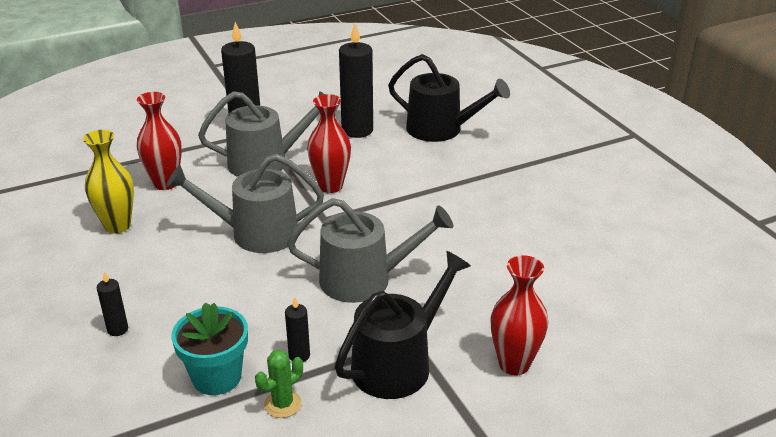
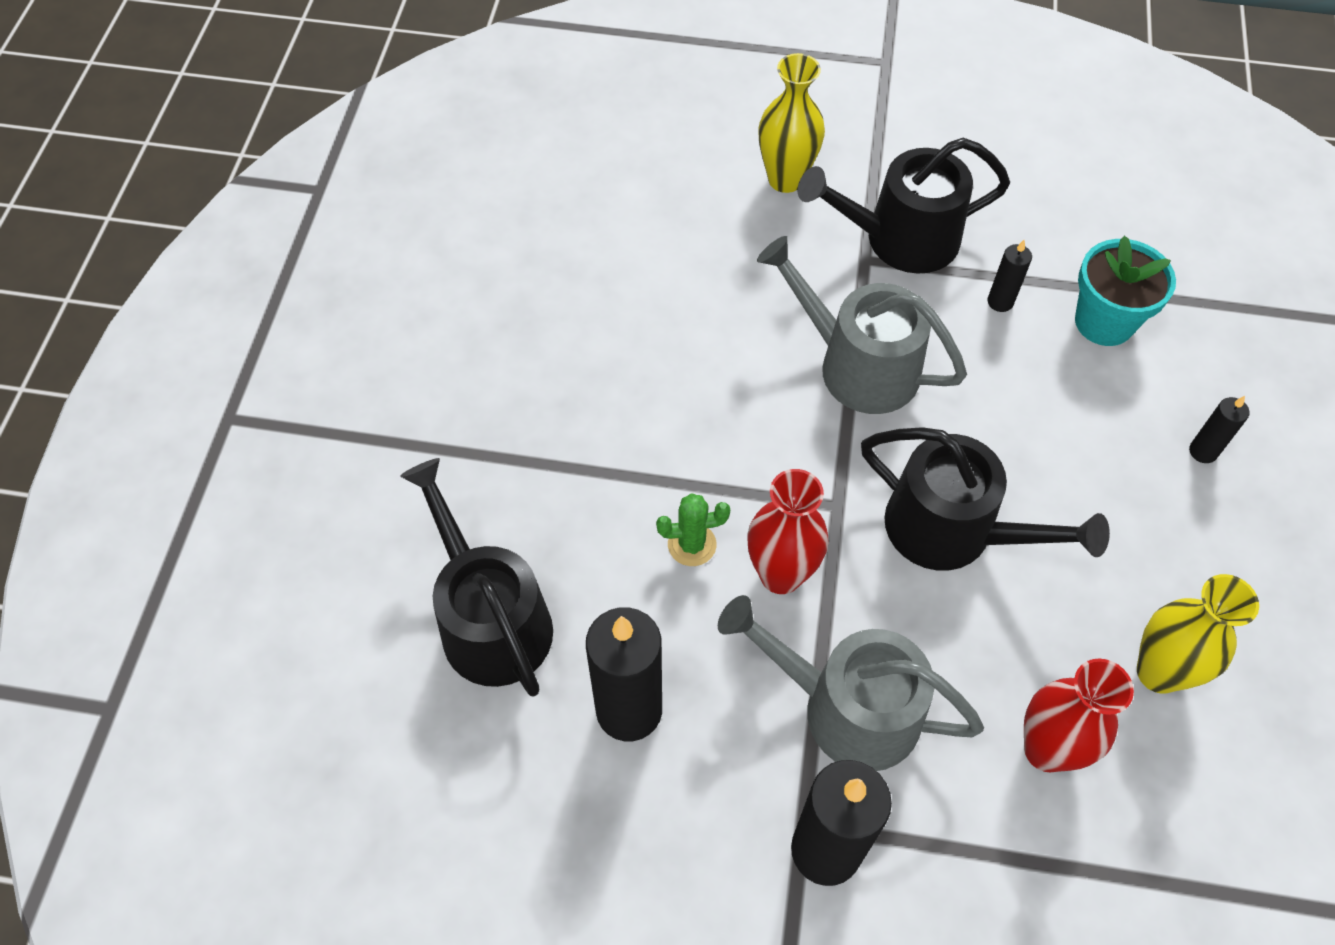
camera: 145 degrees left, 25 degrees up
(256, 233) = (951, 530): grey watering can -> black watering can
(282, 404) = (1047, 256): green cactus -> green cactus (692, 544)
(514, 364) = (785, 179): red vase -> yellow vase

